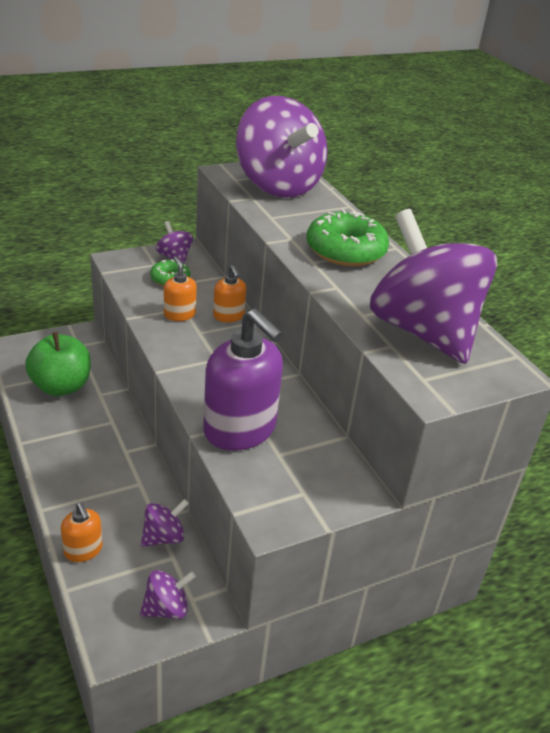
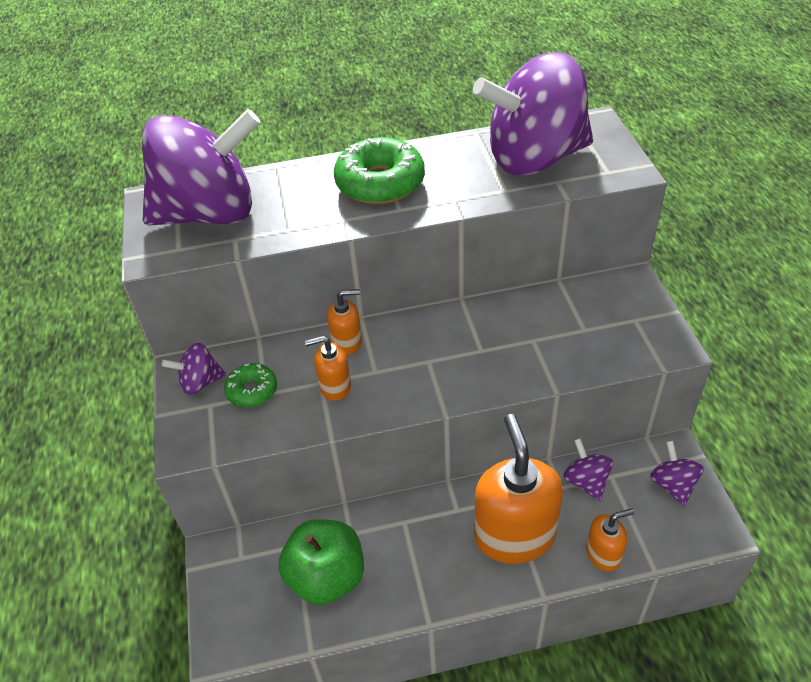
camera: 70 degrees left, 10 degrees up
(101, 488) = (514, 535): none -> orange soap dispenser
(240, 429) = (548, 353): purple soap dispenser -> none

